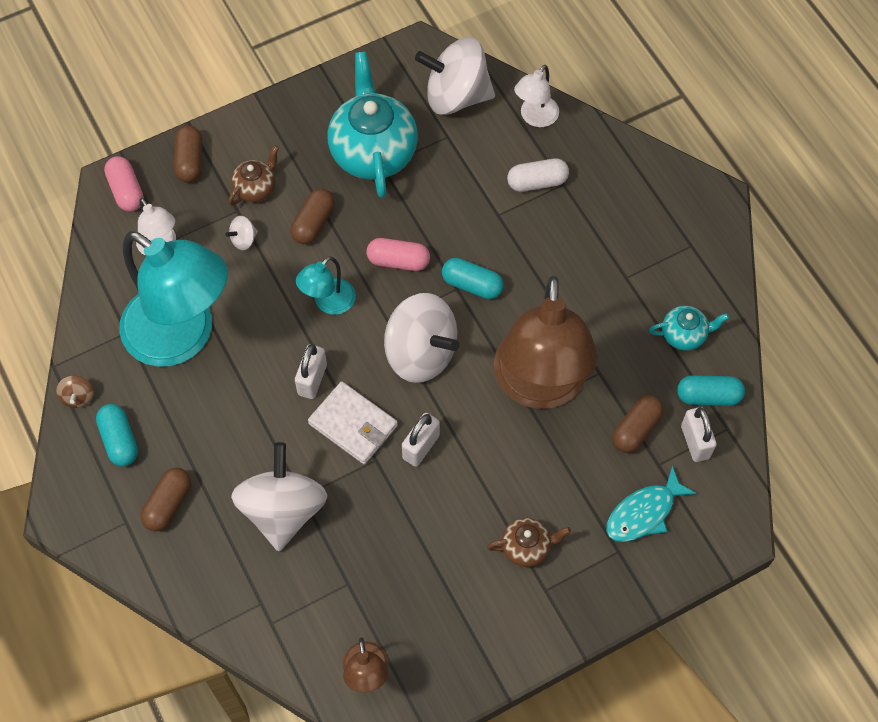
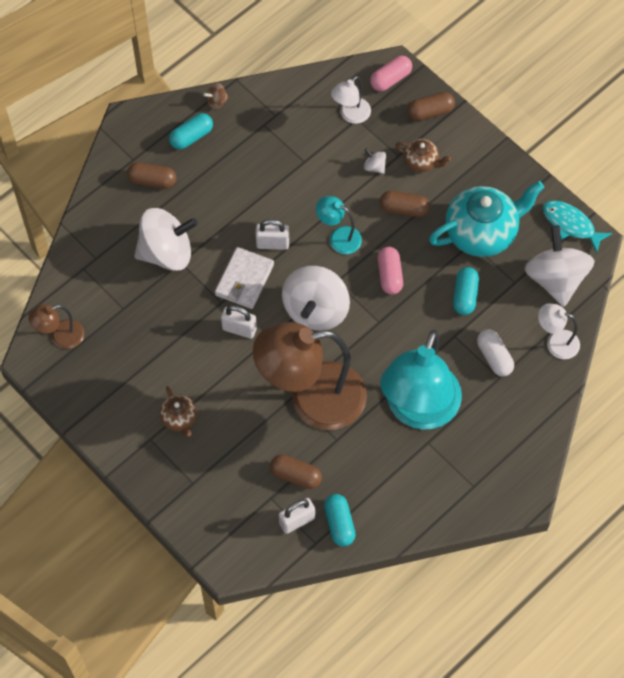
camera: 75 degrees right, 0 degrees up
(183, 337) = (282, 151): turquoise lamp -> turquoise lamp (418, 410)
(472, 285) = (385, 331): turquoise capsule -> turquoise capsule (465, 296)
(644, 513) = (228, 494): turquoise fish -> turquoise fish (571, 225)
(684, 335) = (388, 496): turquoise teapot -> none

